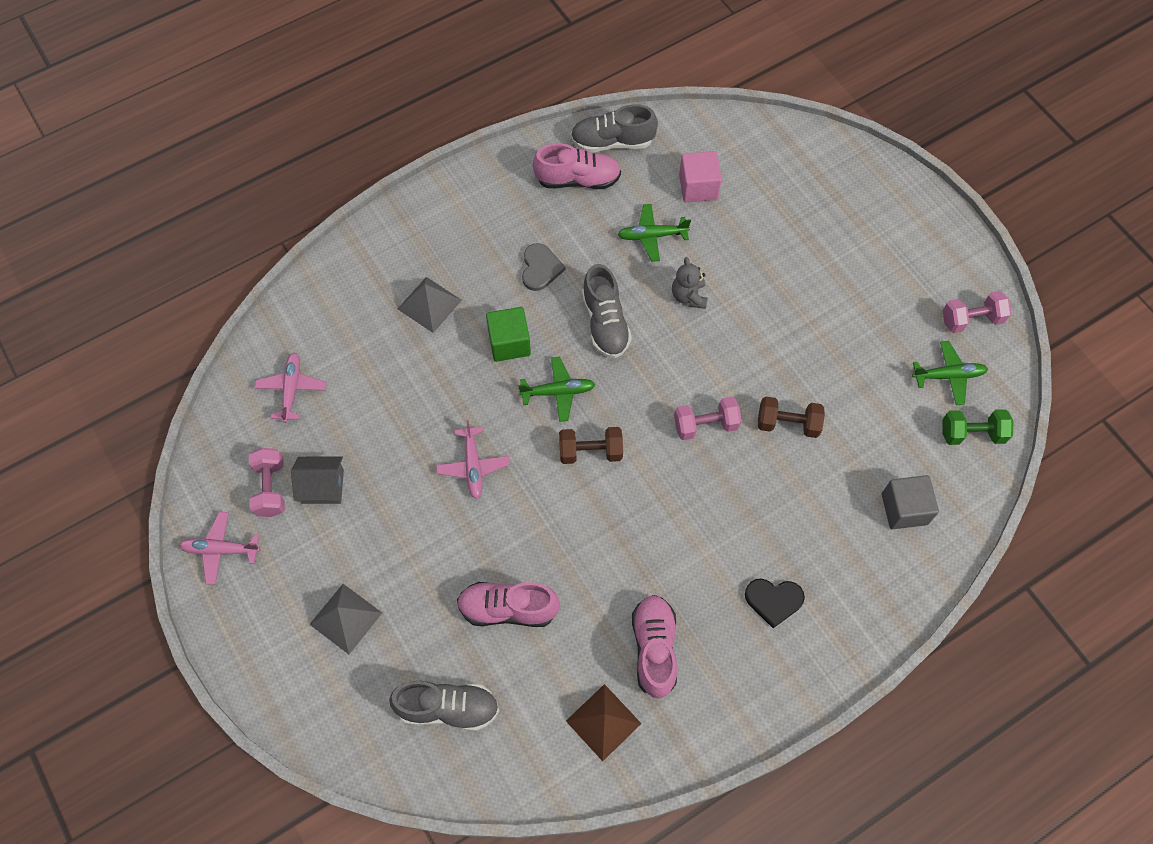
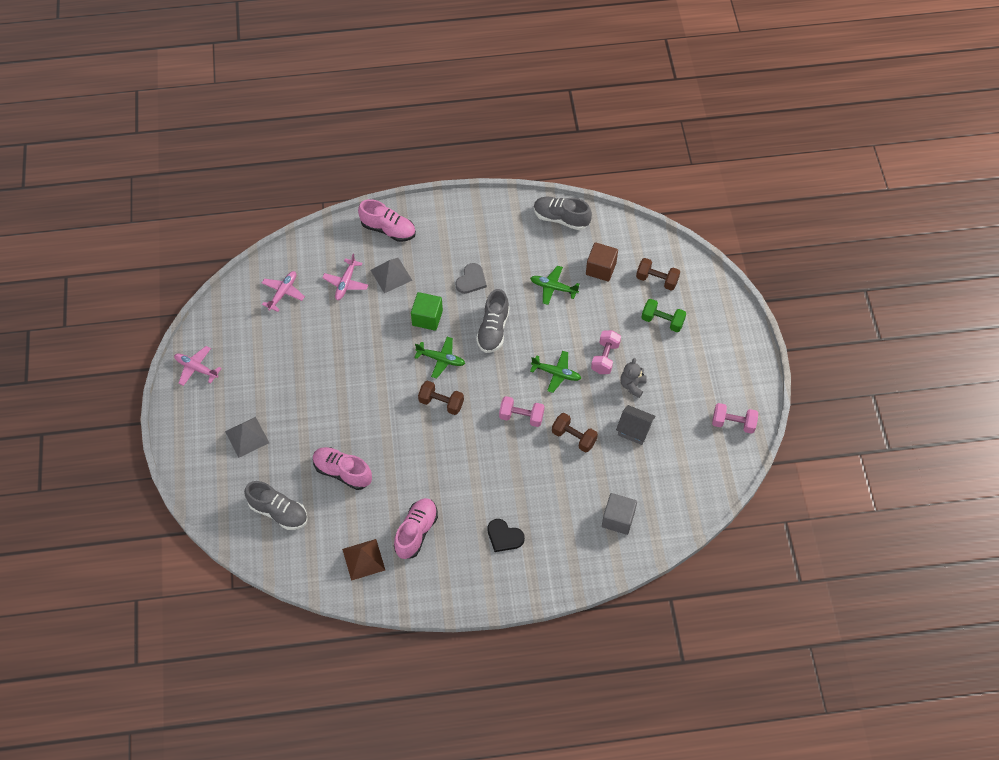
camera: 25 degrees right, 5 degrees down
(270, 488) = (242, 345): pink dumbbell -> pink dumbbell (605, 357)
(323, 486) = (272, 357): grey house -> grey house (634, 430)
(473, 466) = (366, 382): pink plane -> pink plane (346, 283)
(578, 179) = (525, 234): pink shoe -> pink shoe (388, 229)
(689, 296) = (555, 334): grey teddy bear -> grey teddy bear (632, 385)
(698, 187) = (601, 268): pink cube -> brown cube
(775, 174) = (657, 280): none -> brown dumbbell
(949, 376) = (696, 451): green plane -> green plane (556, 373)
(972, 433) = (690, 493): green dumbbell -> green dumbbell (662, 321)

